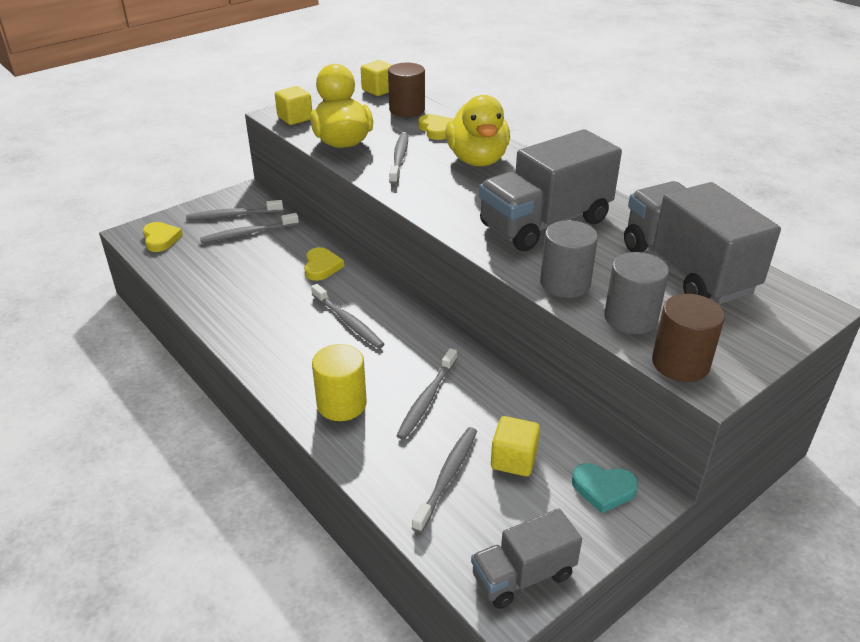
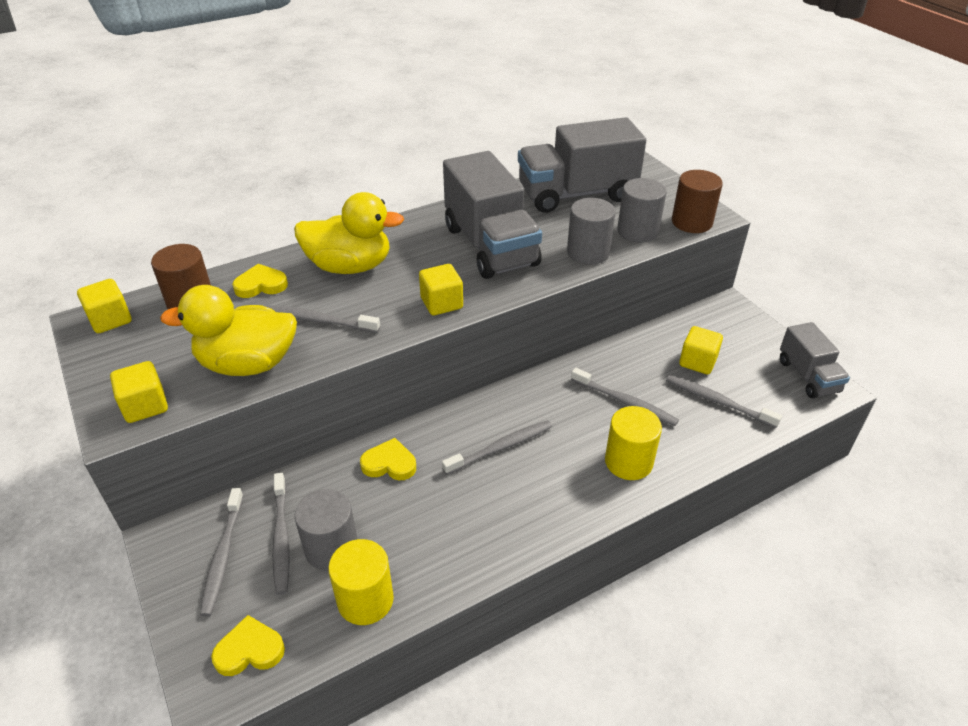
camera: 80 degrees left, 5 degrees up
(194, 276) = (365, 600): none -> yellow cylinder
(239, 255) = (331, 548): none -> grey cylinder
(441, 208) = (441, 303): none -> yellow cube
(603, 489) = (724, 323): turquoise heart -> none

